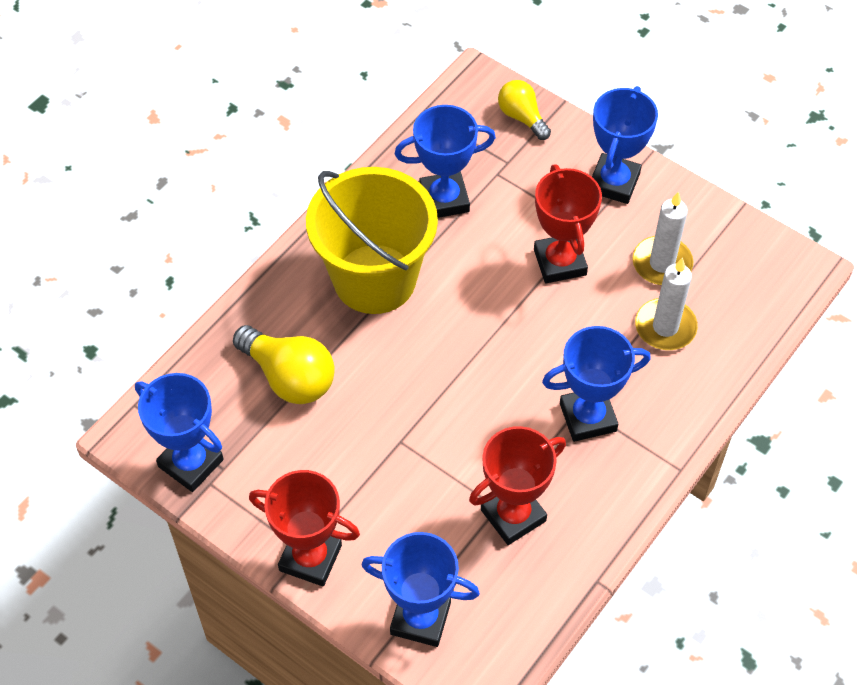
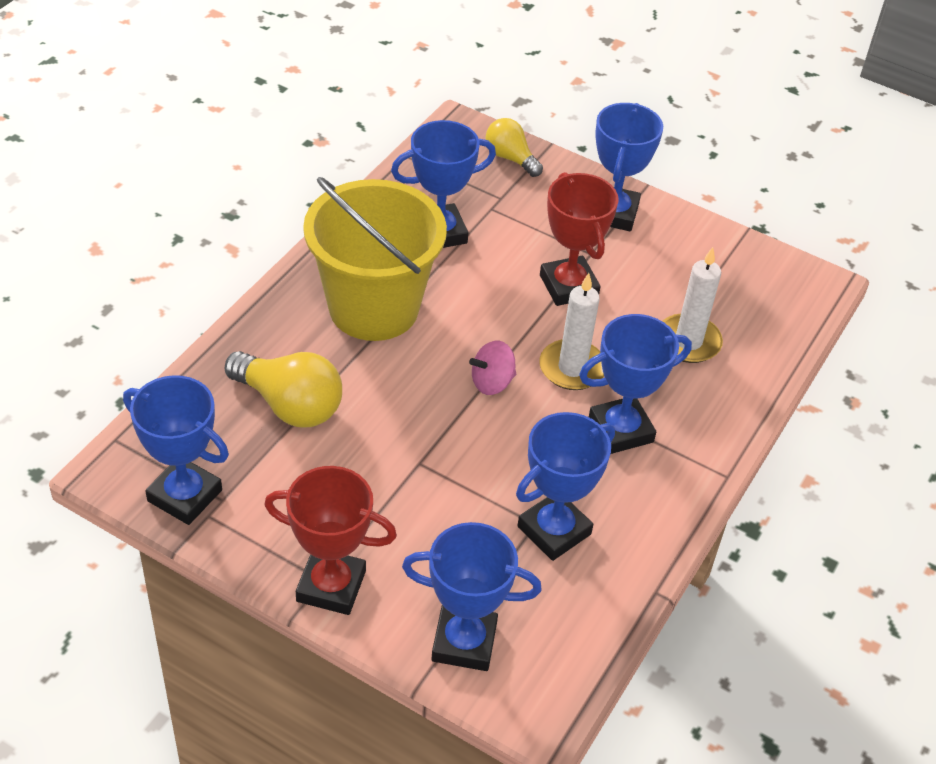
camera: 10 degrees left, 10 degrees down
(475, 362) = (492, 382): none -> pink spinning top
(513, 515) = (554, 530): red trophy -> blue trophy
(662, 263) = (674, 284): white candle -> white candle (572, 368)

